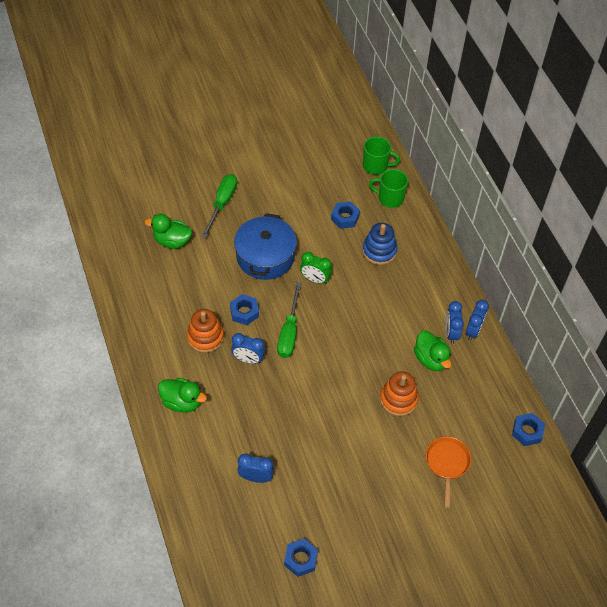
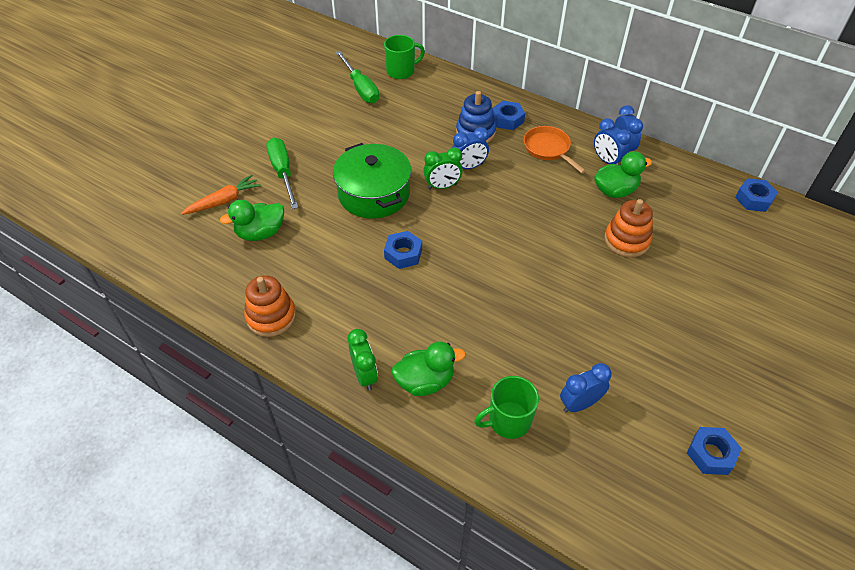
camera: 35 degrees left, 5 degrees down
(152, 375) = (365, 375): none -> green clock
(169, 203) = (223, 201): none -> orange carrot
(205, 337) = (386, 301): orange stacking toy -> orange stacking toy (271, 316)
(248, 359) = (452, 294): blue clock -> blue clock (469, 167)
(265, 256) = (373, 194): blue pot -> green pot
(289, 332) = (466, 245): green screwdriver -> green screwdriver (360, 88)
(345, 218) = (416, 123): blue nut -> blue nut (507, 119)
(390, 198) = (440, 88): green mug -> green mug (508, 421)
(431, 359) = (615, 191): green duck -> green duck turned 45 degrees counterclockwise
(447, 464) = (727, 267): orange pan -> orange pan (548, 149)

